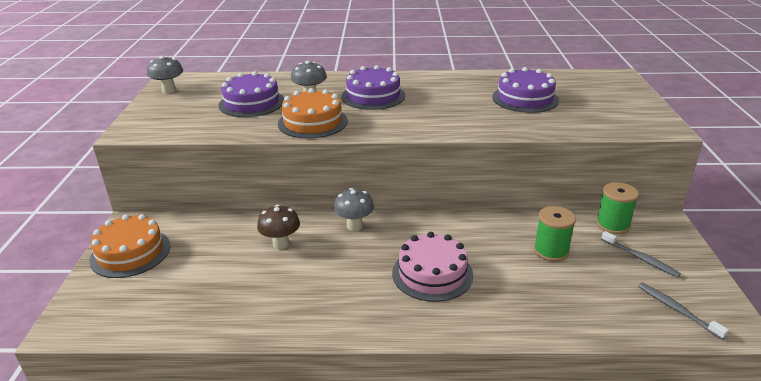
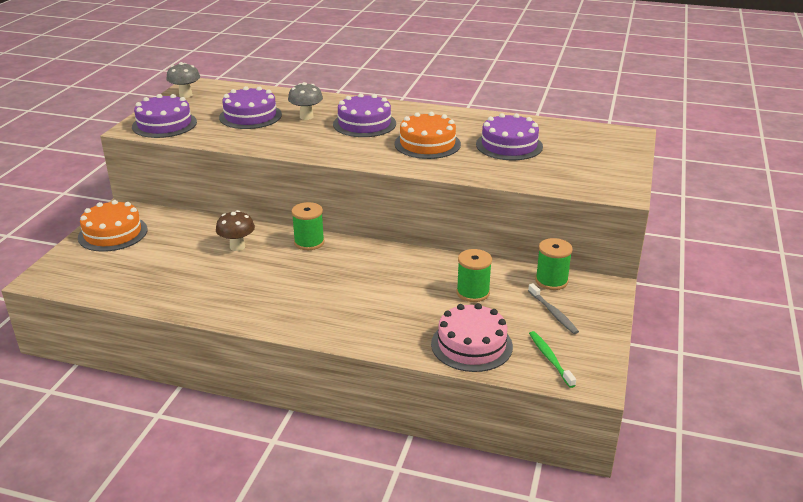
camera: 15 degrees right, 0 degrees up
(162, 123) = (164, 124): none -> purple cake
(312, 122) = (292, 141): orange cake -> orange cake (427, 144)
(354, 226) = (309, 242): grey mushroom -> green spool
(432, 273) = (351, 292): pink cake -> pink cake (471, 345)
(677, 310) = (550, 359): grey toothbrush -> green toothbrush

